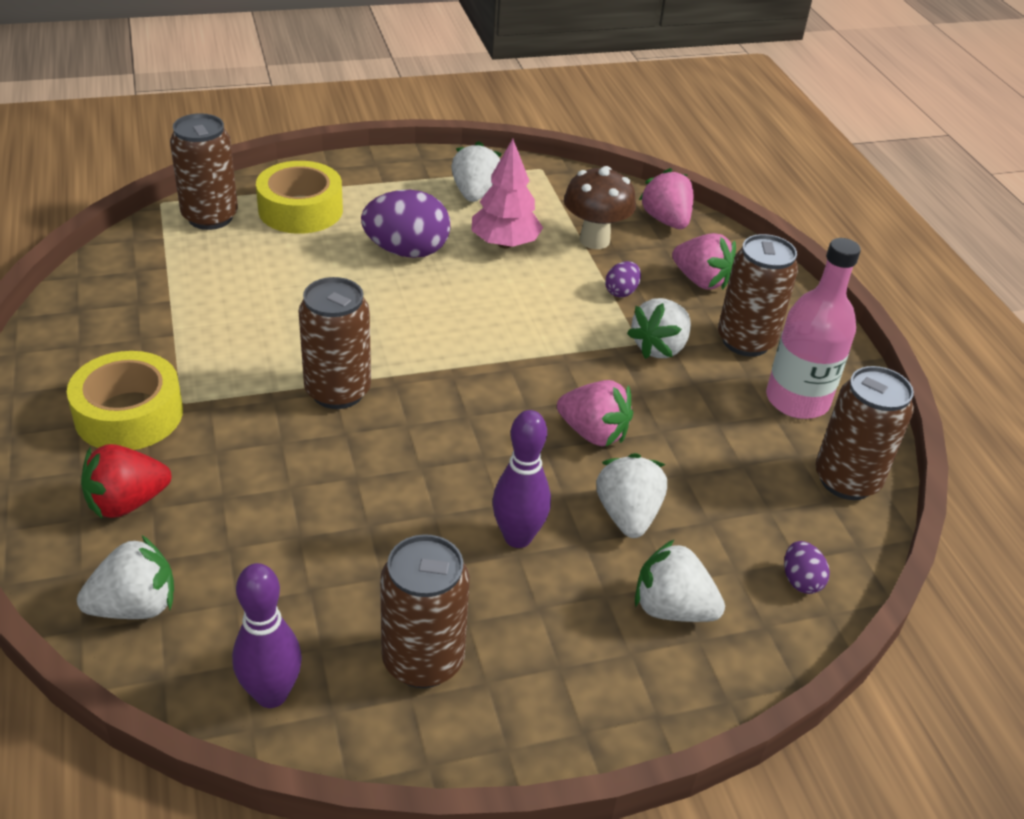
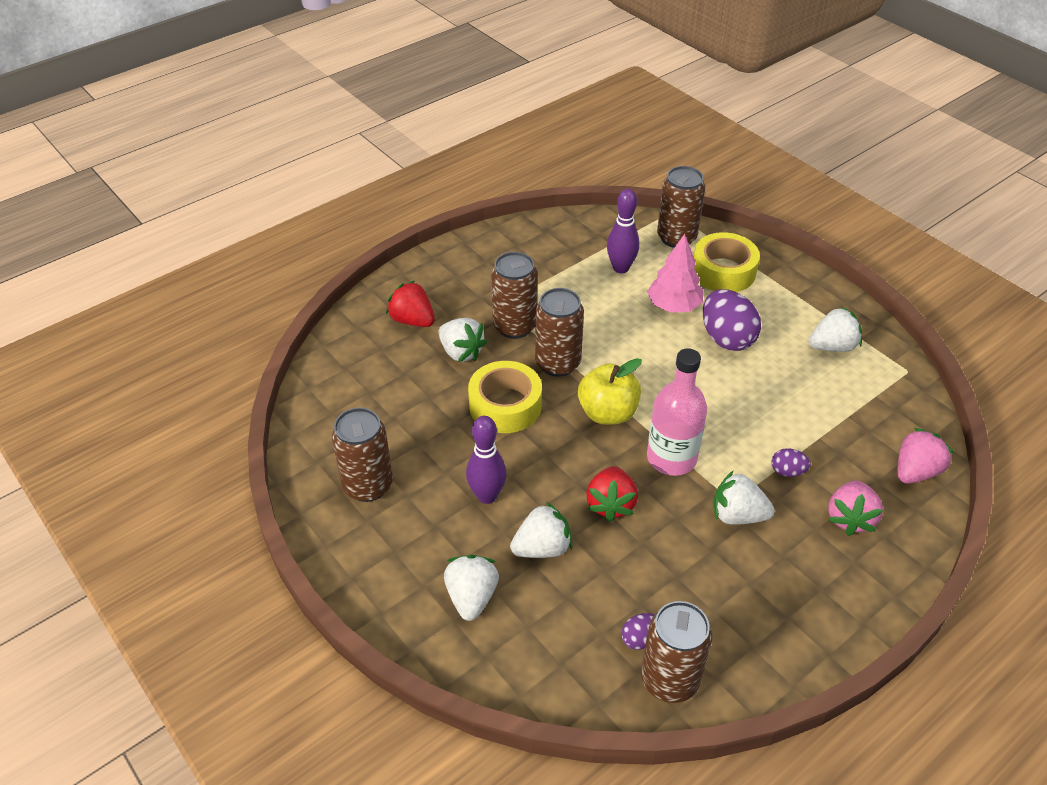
camera: 70 degrees right, 5 degrees up
(129, 414) = (477, 290): yellow tape -> yellow tape (505, 405)
(135, 606) = (346, 356): white strawberry -> white strawberry (461, 352)
(271, 694) = (316, 432): purple bowling pin -> purple bowling pin (621, 268)
(452, 382) = (607, 413): none -> yellow apple
(505, 244) = (785, 385): pink tree -> pink tree (673, 306)
(593, 433) = (611, 504): pink strawberry -> red strawberry
(594, 240) = (840, 434): brown mushroom -> none
(746, 341) = (793, 570): brown can -> brown can (514, 326)
(797, 400) = (744, 624): pink bottle -> pink bottle (671, 458)
(800, 581) = (540, 669): purple egg -> purple egg (639, 639)

